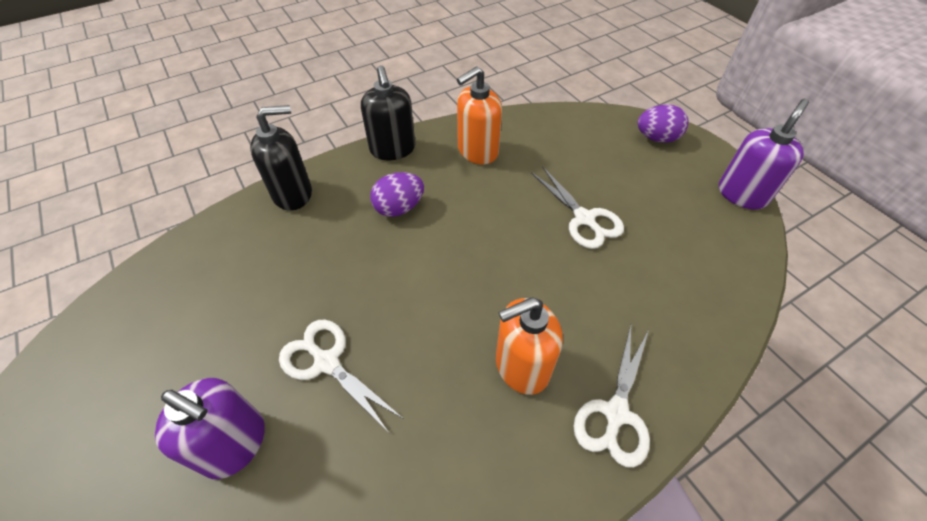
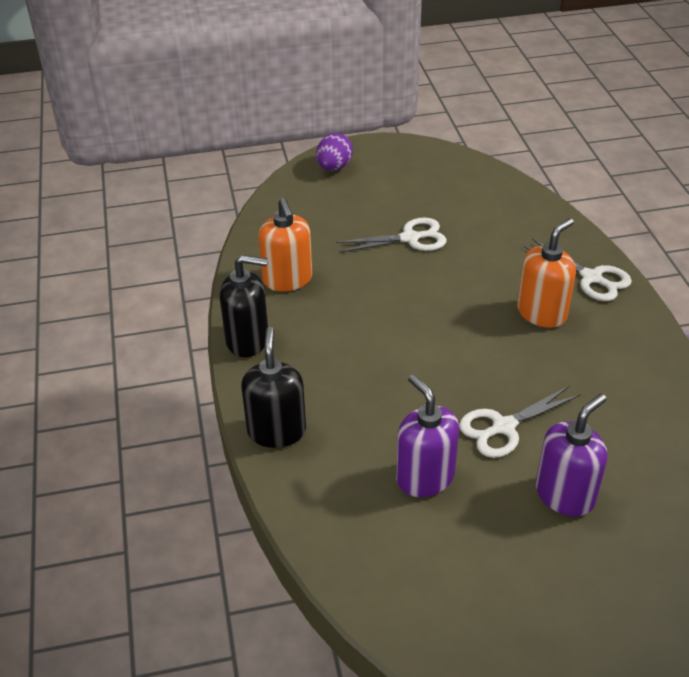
camera: 70 degrees left, 10 degrees down
(399, 208) = (340, 350): purple egg -> none
(521, 366) = (542, 313): orange soap dispenser -> orange soap dispenser turned 135 degrees counterclockwise
(742, 194) = (423, 150): purple soap dispenser -> purple soap dispenser (425, 477)

